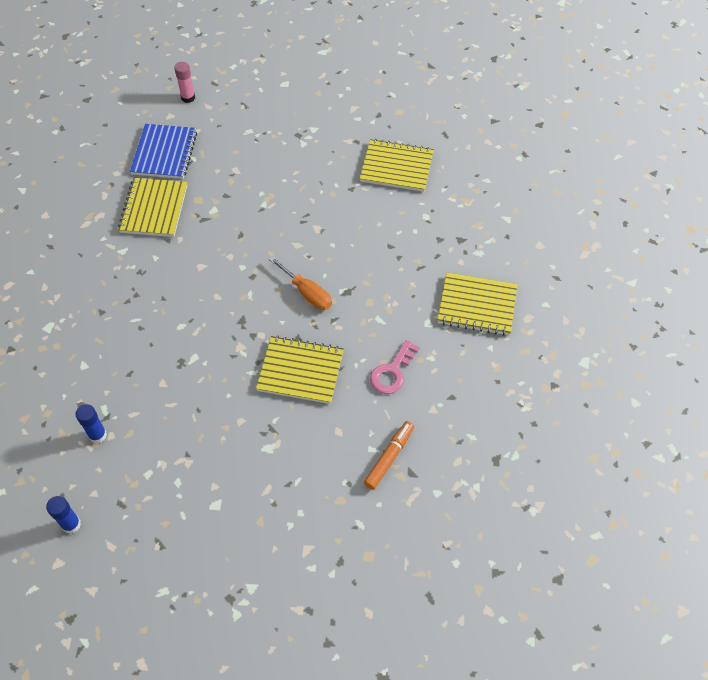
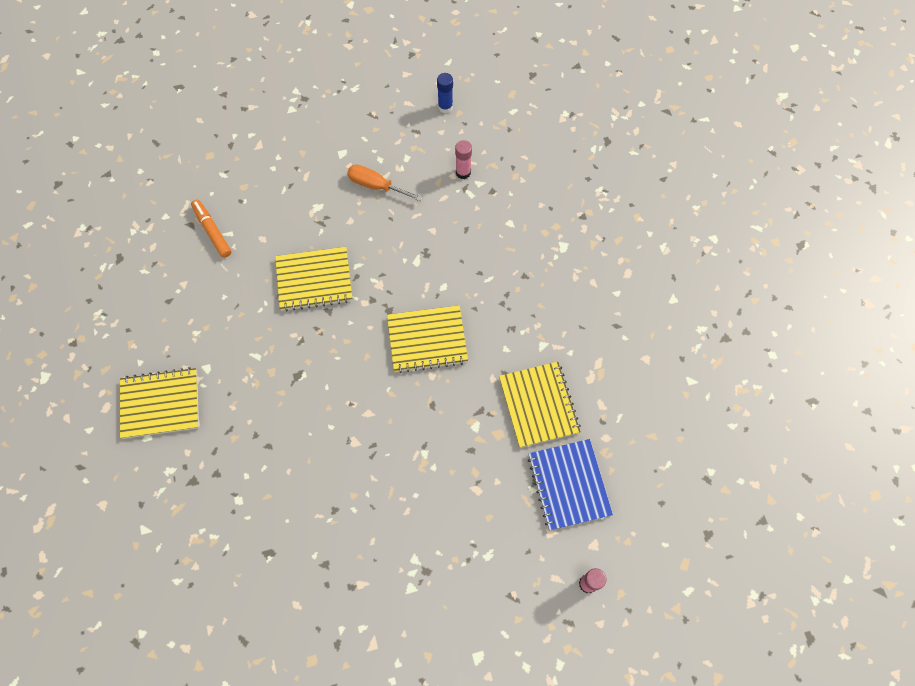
camera: 160 degrees right, 10 degrees up
(97, 435) = (463, 172): blue glue stick -> pink glue stick
(307, 293) = (337, 360): orange screwdriver -> orange screwdriver (376, 185)
(389, 457) = (212, 231): orange marker -> orange marker turned 135 degrees clockwise
(392, 372) = (229, 306): pink key -> none
(396, 167) = (290, 562): yellow notebook -> yellow notebook (427, 340)

